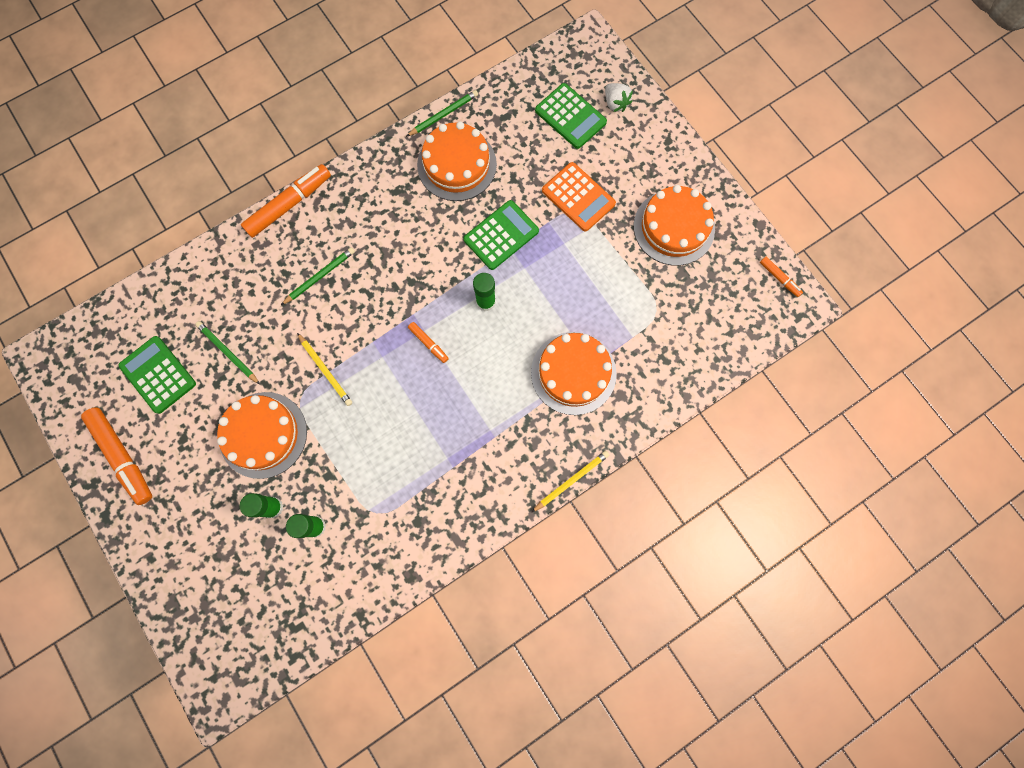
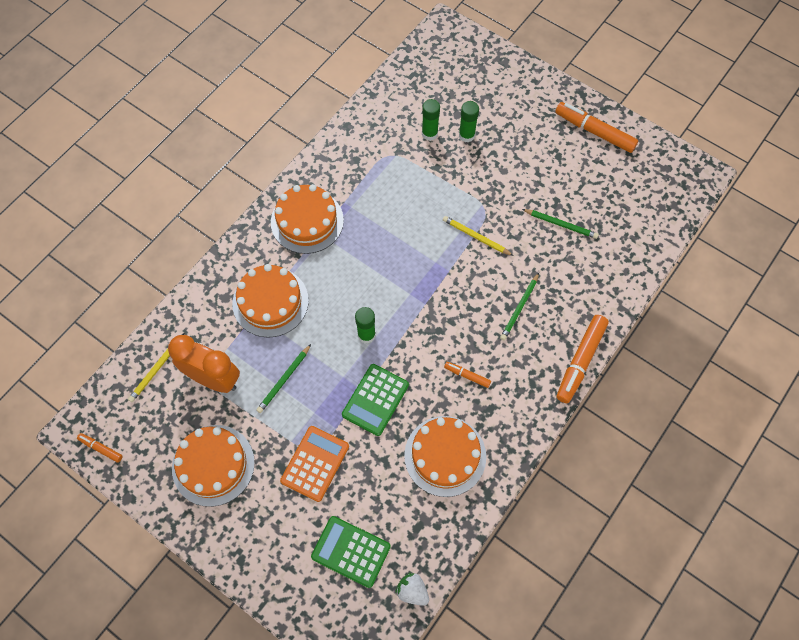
camera: 160 degrees right, 10 degrees down
(158, 375) = (605, 191): green calculator -> none
(263, 434) = (500, 178): orange cake -> orange cake (307, 221)
(428, 343) = (401, 285): orange marker -> orange marker (467, 376)
(443, 115) = (481, 505): green pencil -> green pencil (284, 379)
(571, 481) = (248, 222): yellow pencil -> yellow pencil (157, 368)
(578, 197) = (315, 463): orange calculator -> orange calculator turned 90 degrees clockwise
(615, 103) = (308, 585): white strawberry -> white strawberry (412, 591)
(654, 310) = (213, 378): none -> orange clock

